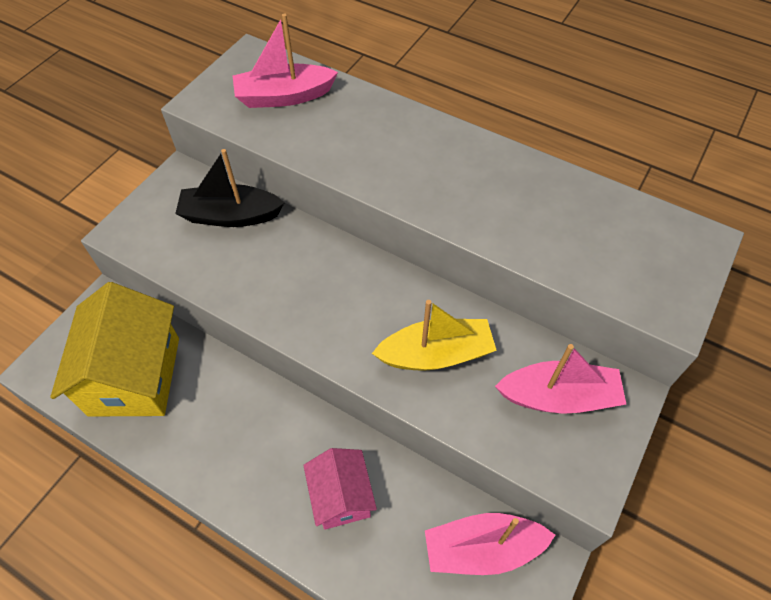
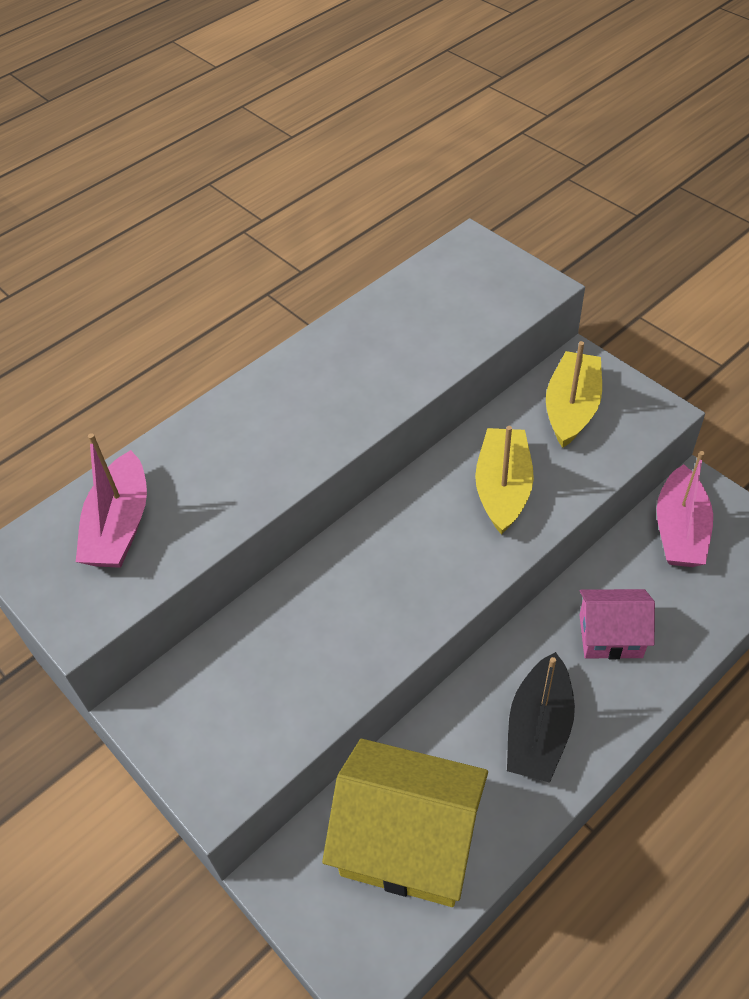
camera: 70 degrees left, 5 degrees down
(230, 215) = (242, 654): black boat -> black boat (538, 729)
(558, 397) = (571, 408): pink boat -> yellow boat

